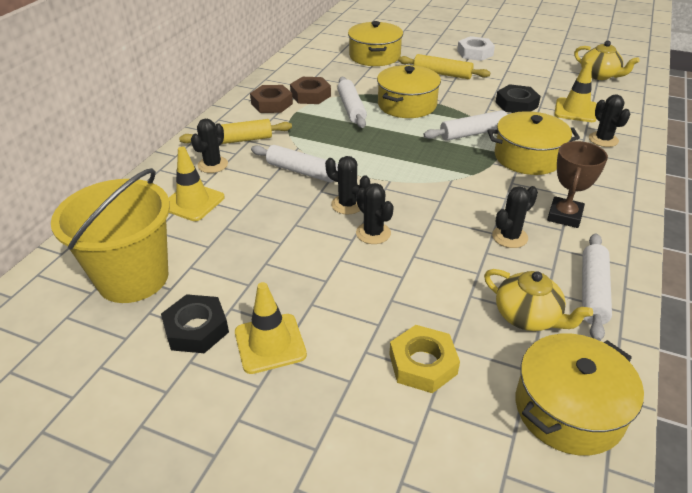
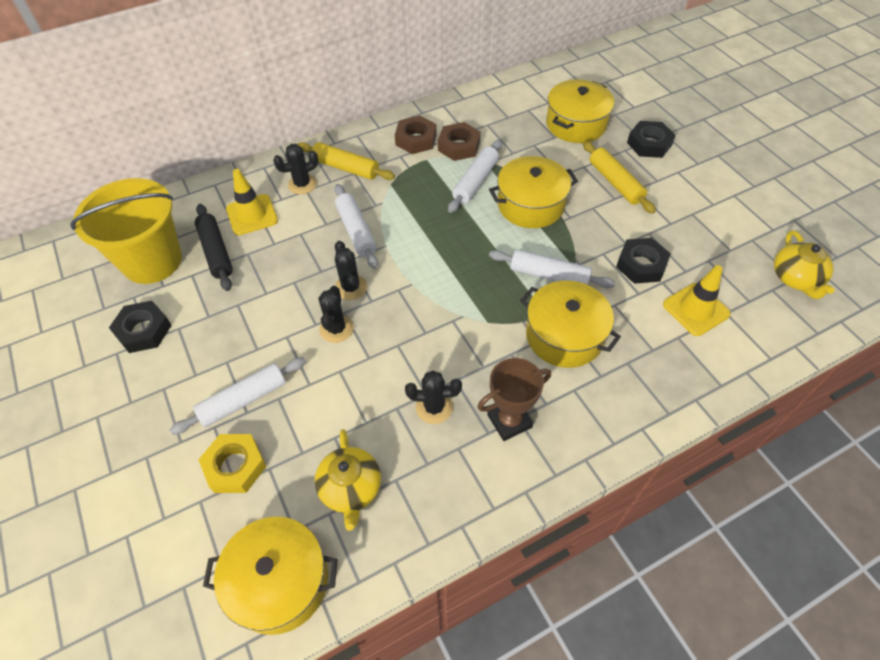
camera: 40 degrees right, 15 degrees up
(193, 240) = (216, 252): none -> black rolling pin
(270, 343) = (169, 375): yellow traffic cone -> none
(434, 49) = (649, 144): none -> black nut
(475, 53) = (688, 171): white nut -> none
(592, 292) = (429, 508): white rolling pin -> white rolling pin (243, 400)
(603, 140) = (673, 363): black cactus -> none

